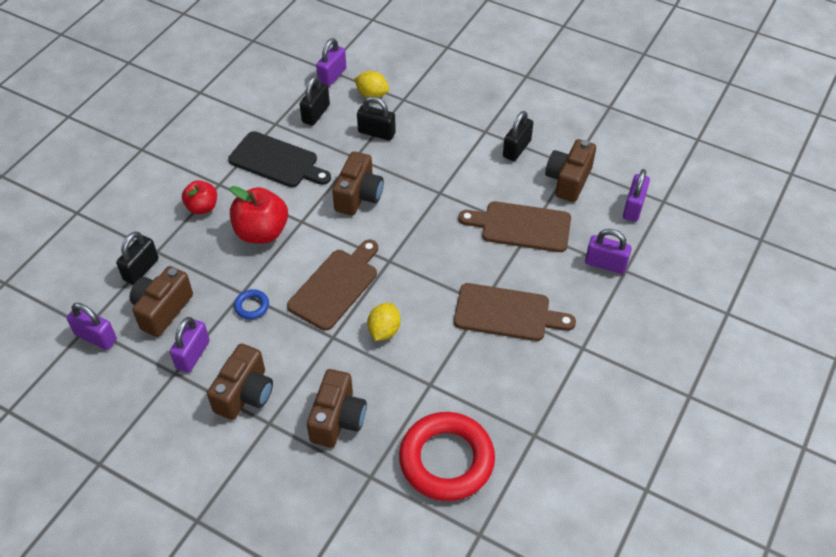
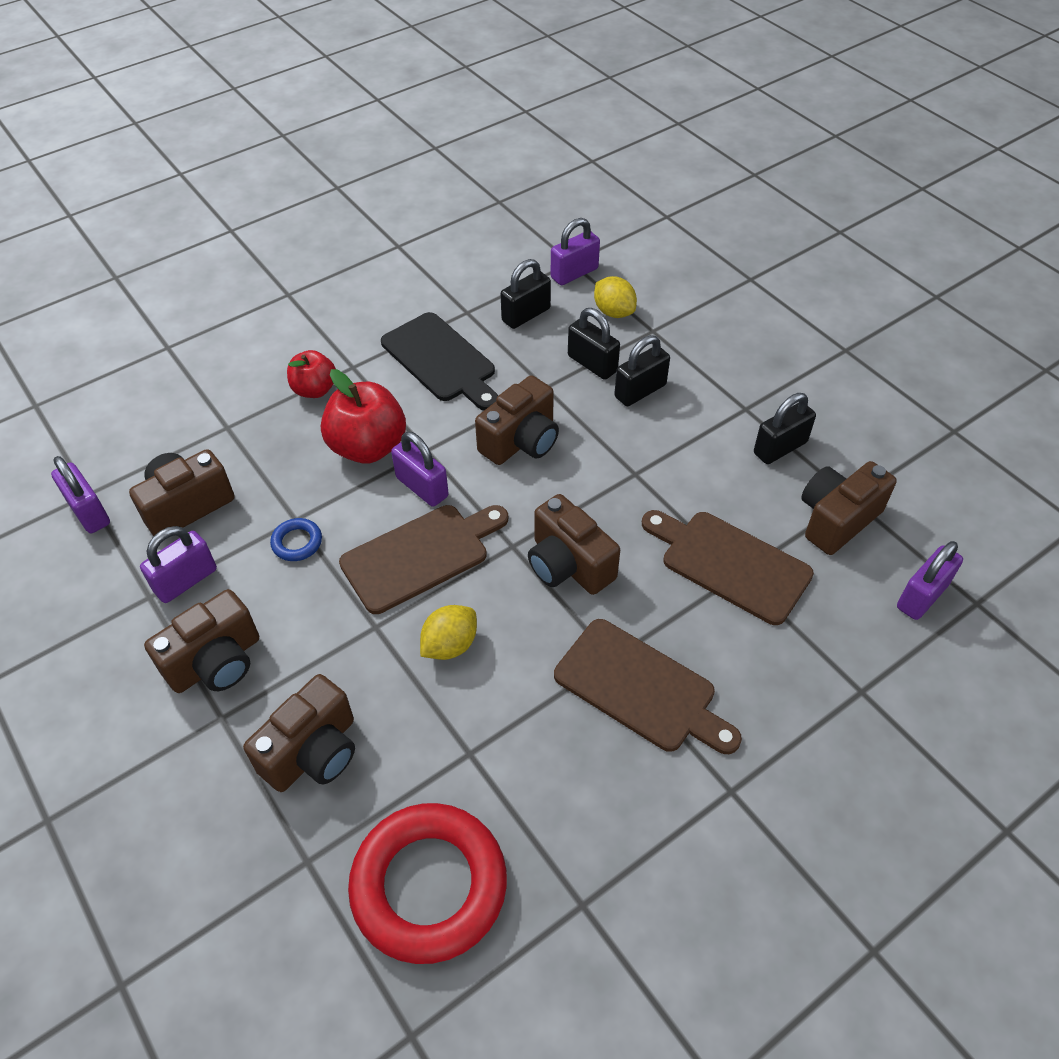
camera: 25 degrees right, 0 degrees up
(141, 269) = (195, 444): black padlock -> black padlock (640, 391)
(429, 260) = (568, 565): none -> brown camera
(605, 264) = (834, 669): purple padlock -> purple padlock (422, 487)

